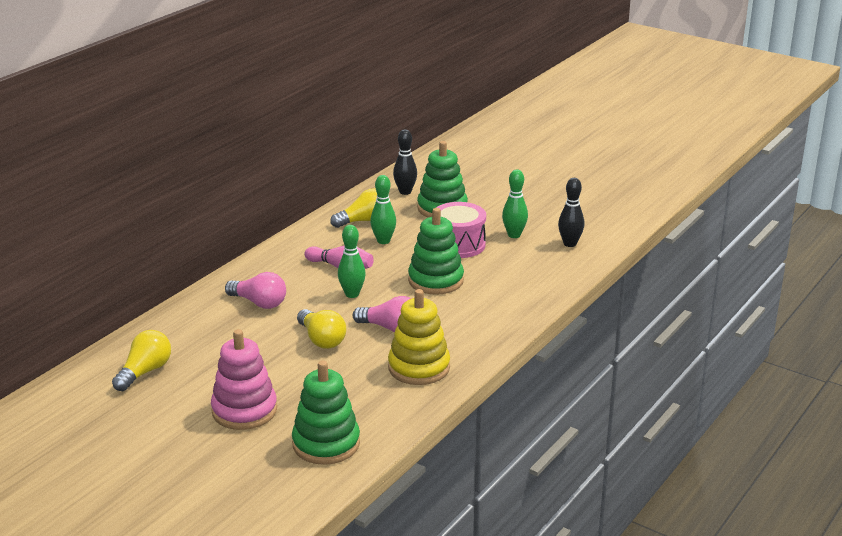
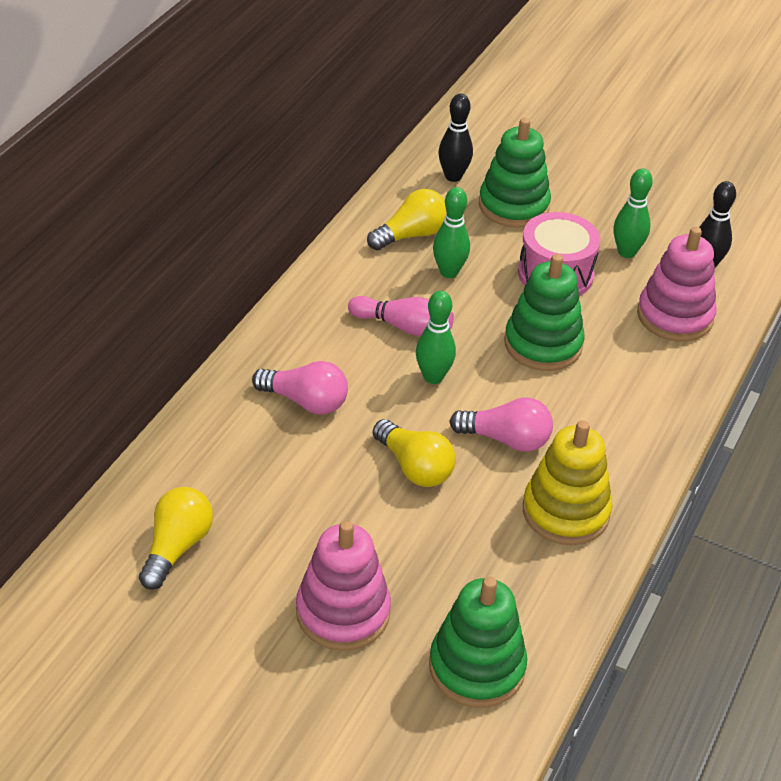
camera: 10 degrees left, 15 degrees up
(536, 270) = (675, 316): none -> pink stacking toy

